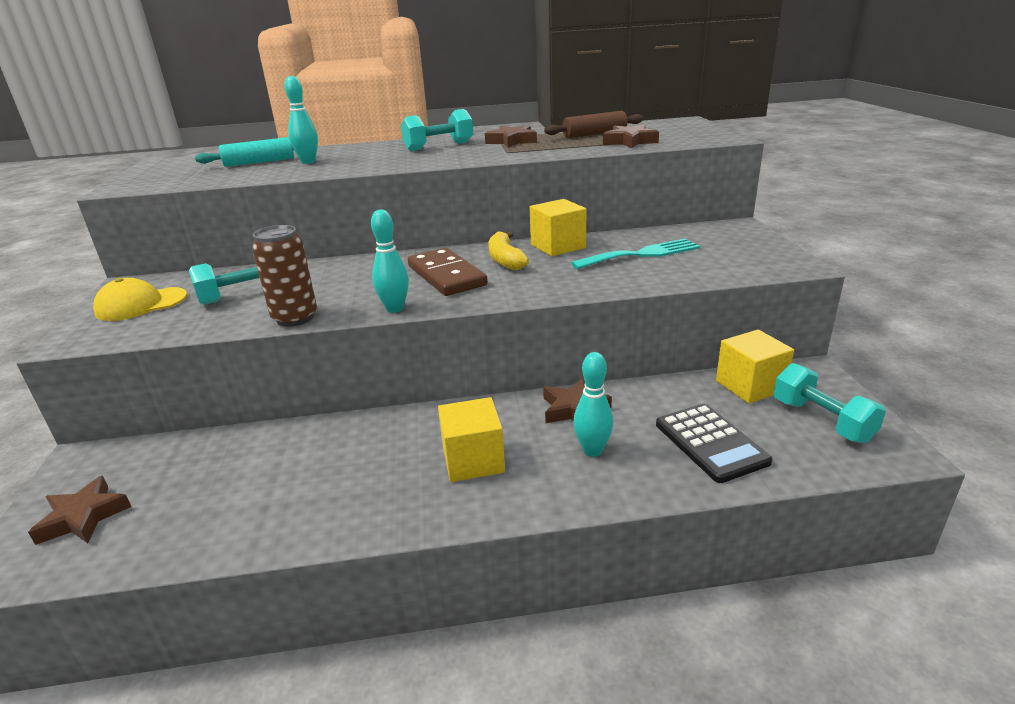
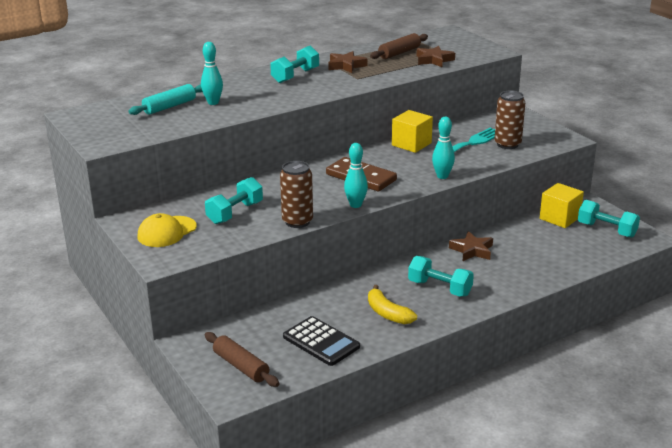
camera: 25 degrees left, 0 degrees up
(83, 517) = (241, 366): brown star -> brown rolling pin
(473, 460) = (439, 288): yellow cube -> turquoise dumbbell
(505, 259) = (387, 159): yellow banana -> yellow banana (387, 313)
(592, 450) = (500, 269): turquoise bowling pin -> turquoise bowling pin (442, 176)
(693, 262) = (507, 144): none -> brown can
(710, 443) = (558, 253): black calculator -> black calculator (321, 342)

